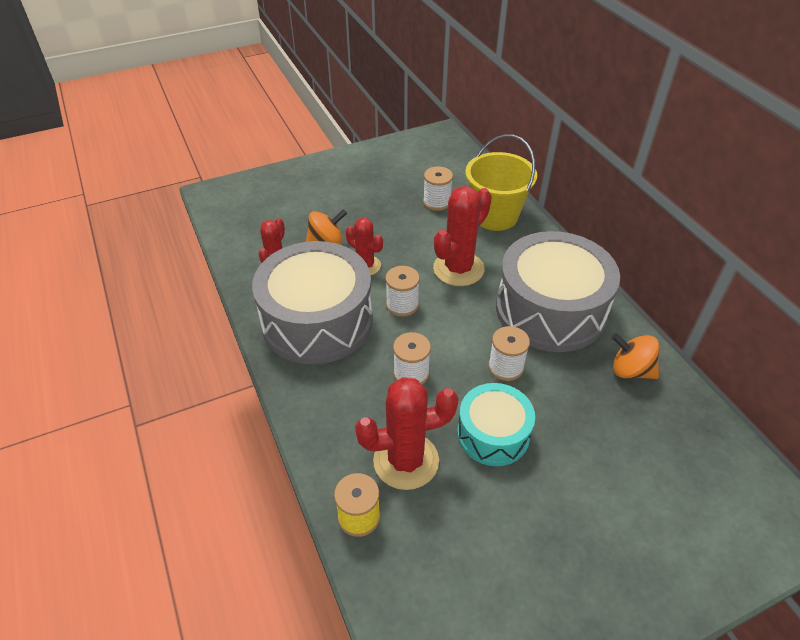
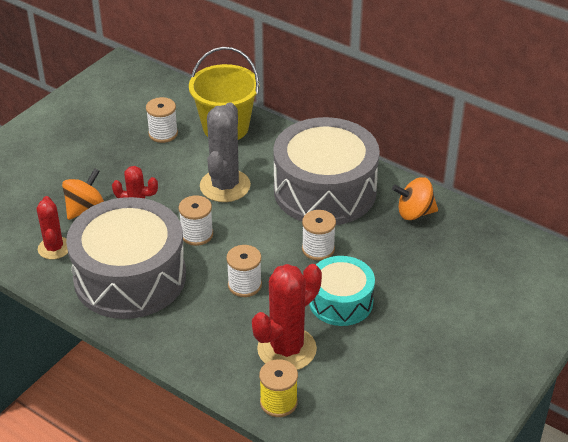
camera: 30 degrees left, 5 degrees down
(458, 269) = (225, 186): red cactus -> grey cactus

